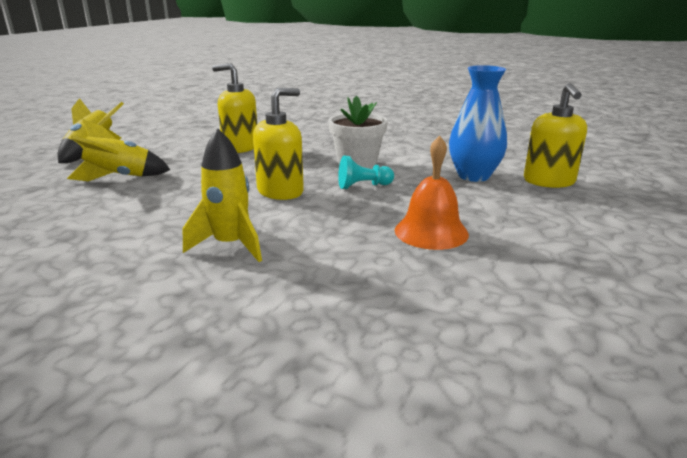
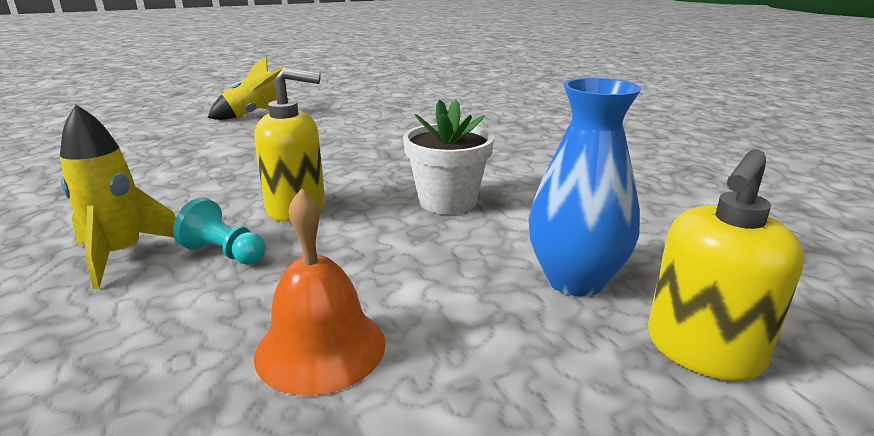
camera: 40 degrees right, 0 degrees up
(120, 178) = (218, 145): yellow rocket -> none
(240, 147) = (374, 141): yellow soap dispenser -> none
(363, 186) = (391, 235): turquoise pawn -> turquoise pawn (225, 253)

